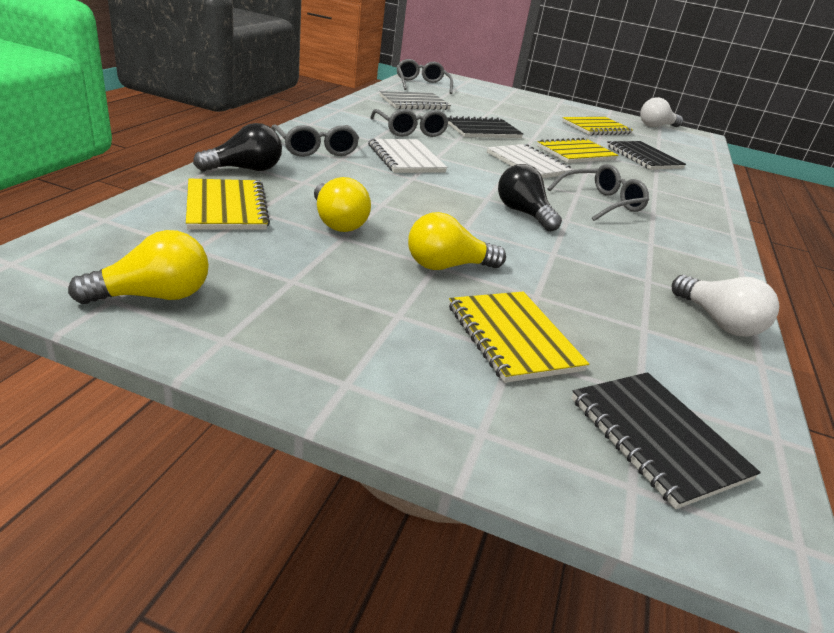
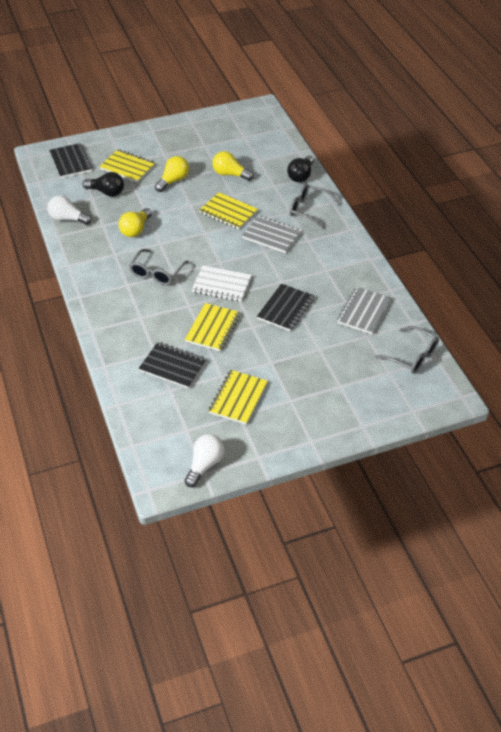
camera: 145 degrees right, 15 degrees up
(154, 296) = (224, 120): yellow light bulb -> yellow light bulb (135, 230)
(226, 207) = (268, 155): yellow notebook -> yellow notebook (228, 212)
(405, 158) = (271, 236): white notebook -> grey notebook
(410, 131) = (309, 267): grey glasses -> none
(523, 213) = (180, 233): black light bulb -> black light bulb (106, 192)
(657, 438) = (70, 162): black notebook -> black notebook turned 45 degrees clockwise

